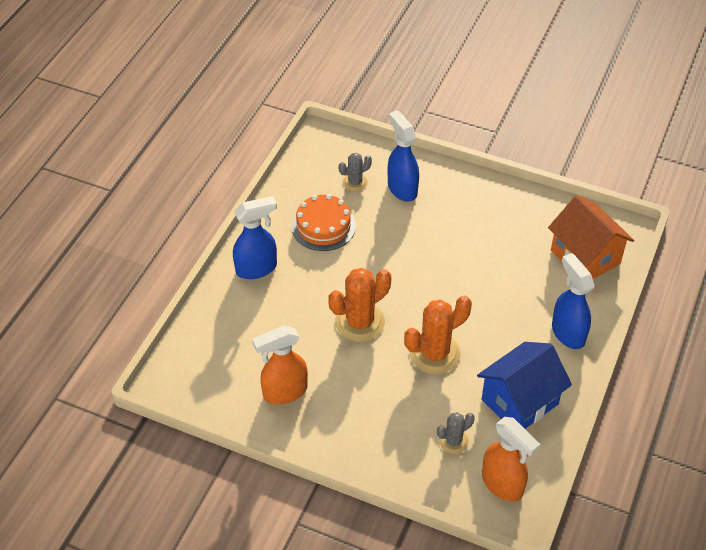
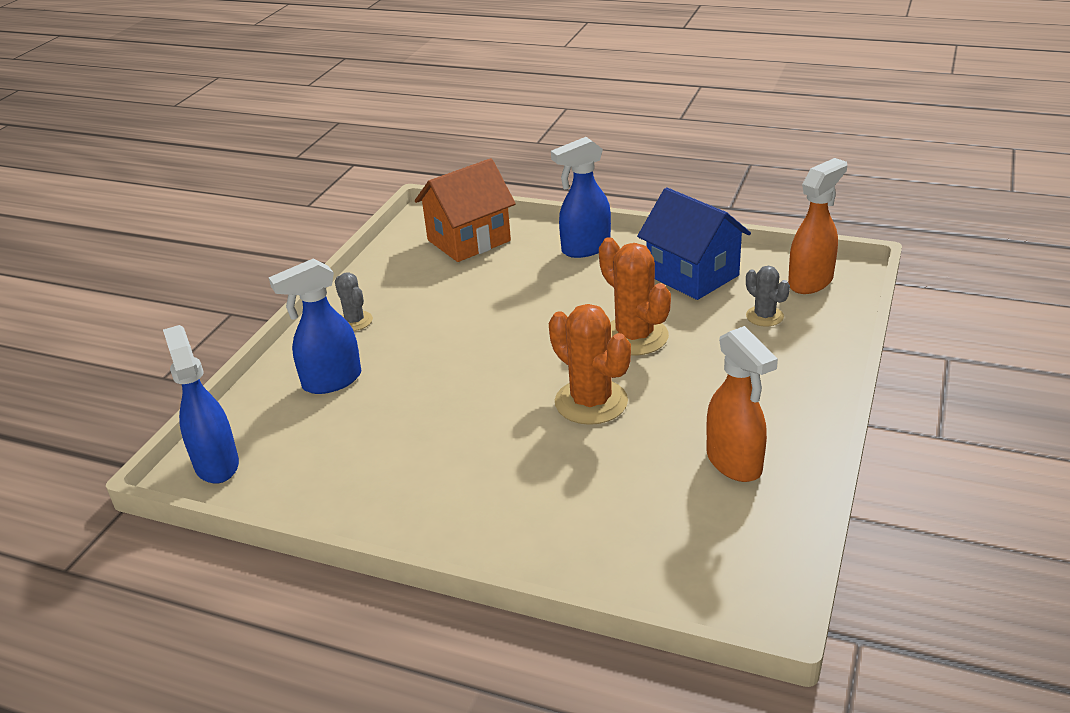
camera: 90 degrees left, 15 degrees down
(257, 268) = (491, 520): blue spray bottle -> blue spray bottle (216, 464)
(323, 226) = (401, 453): orange cake -> none
(355, 182) = (309, 428): grey cactus -> grey cactus (355, 321)

